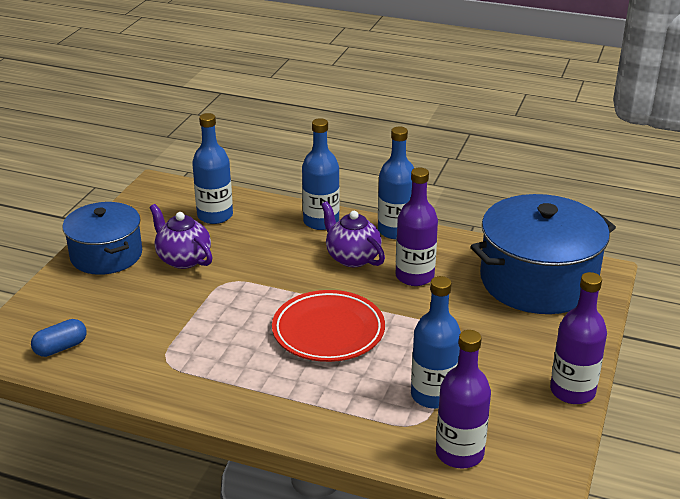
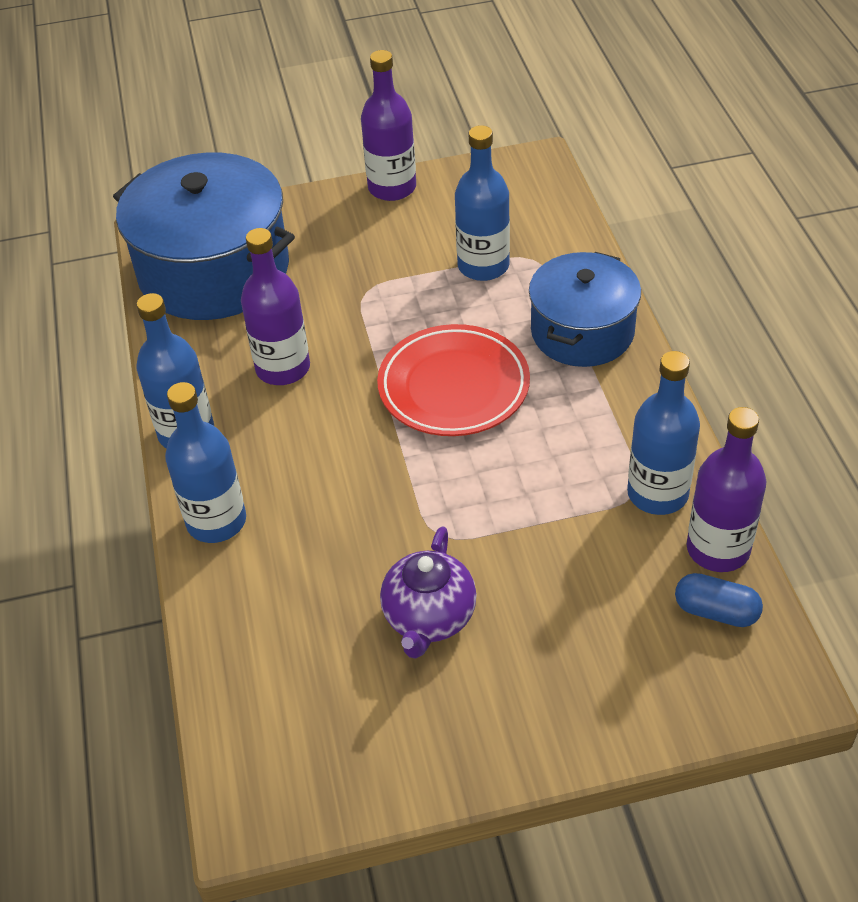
camera: 120 degrees left, 15 degrees up
(106, 255) = (496, 722): blue pot -> blue pot (582, 332)
(215, 216) = (288, 658): blue bottle -> blue bottle (657, 493)
(352, 257) = (285, 442): purple teapot -> none
(459, 453) = (544, 220): purple bottle -> purple bottle (718, 549)

